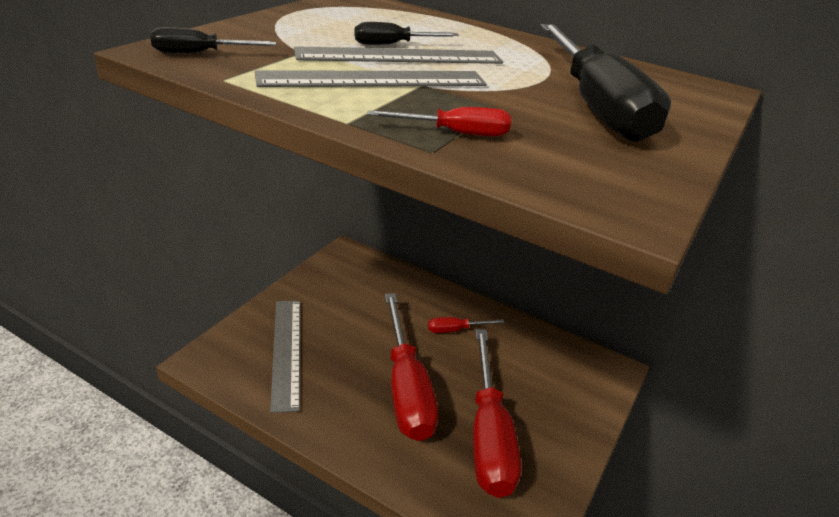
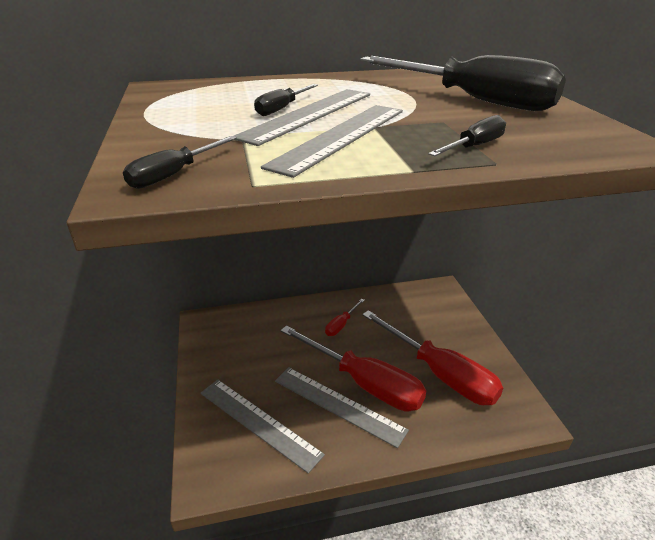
camera: 40 degrees left, 0 degrees up
(361, 386) = (338, 404): none -> grey ruler
(455, 133) = (474, 147): red screwdriver -> black screwdriver

